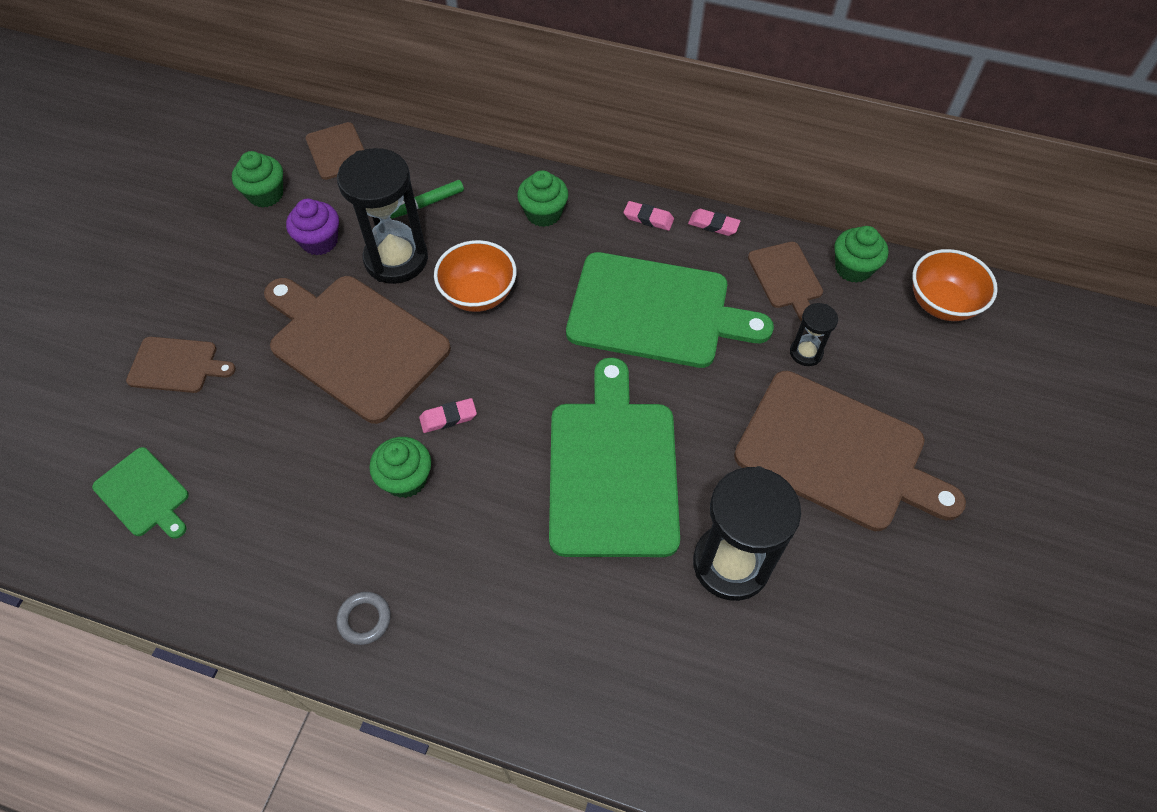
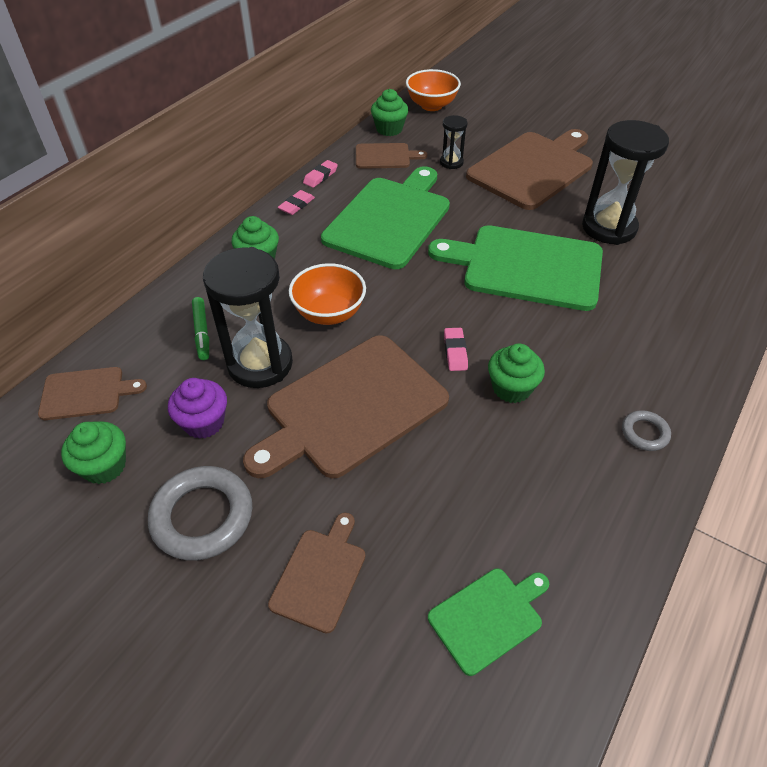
camera: 75 degrees left, 10 degrees down
(224, 272) = (202, 516): none -> grey ring

